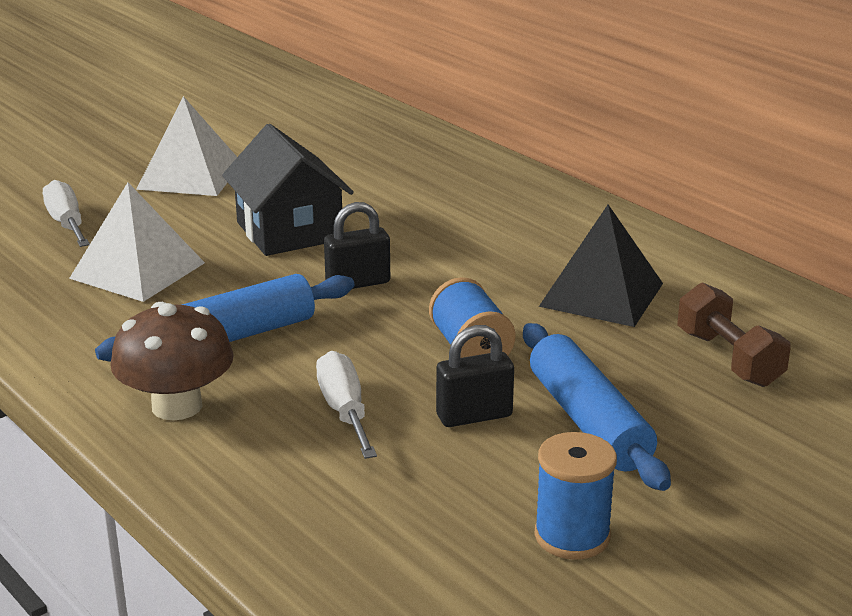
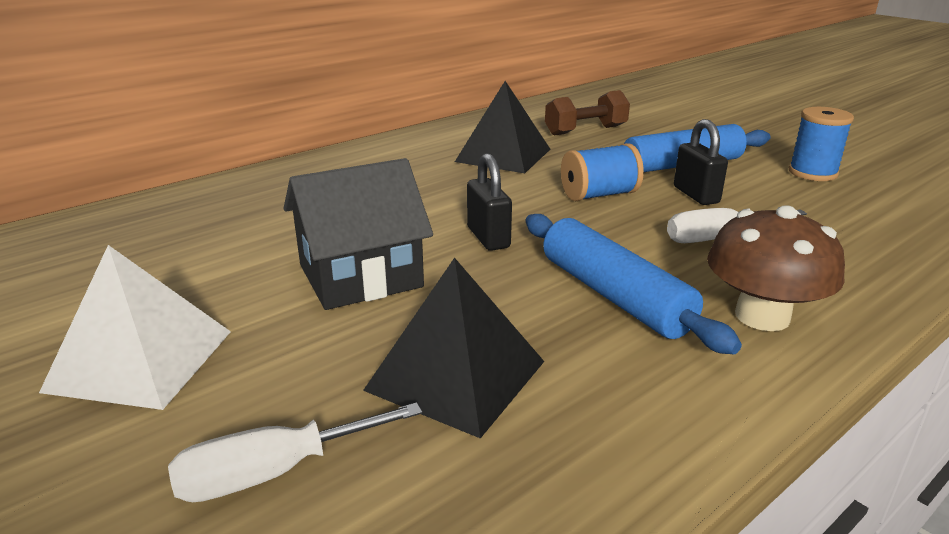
camera: 90 degrees left, 0 degrees up
(137, 270) = (456, 375): white pyramid -> black pyramid

